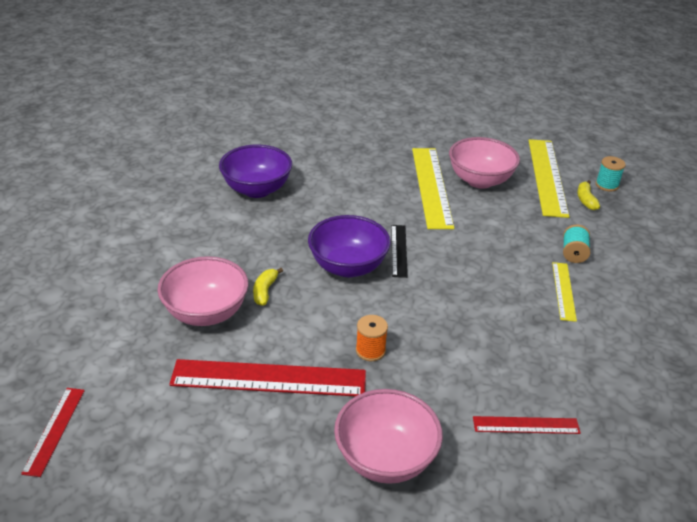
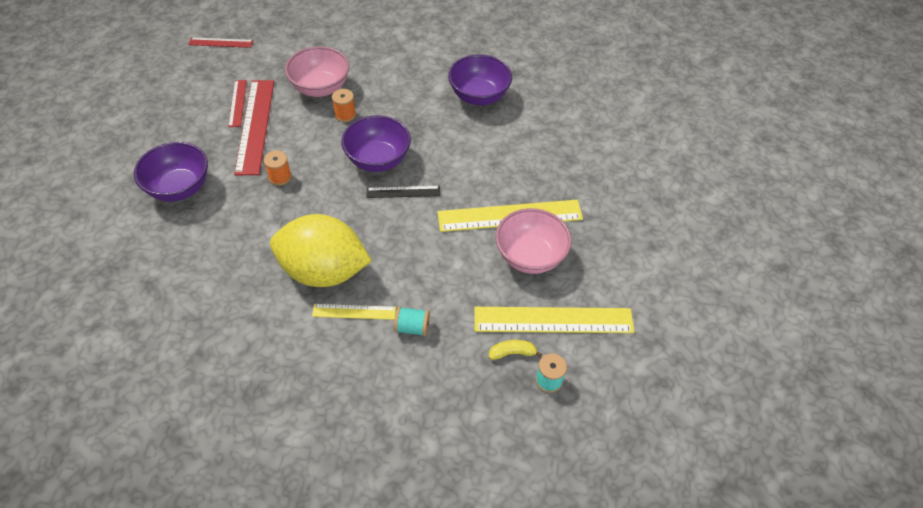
camera: 85 degrees right, 15 degrees up
(265, 291) = (345, 115): yellow banana -> orange spool
(385, 458) = (179, 188): pink bowl -> purple bowl
(515, 312) = (324, 271): none -> yellow lemon
(526, 425) = (198, 268): red ruler -> red ruler (237, 103)

